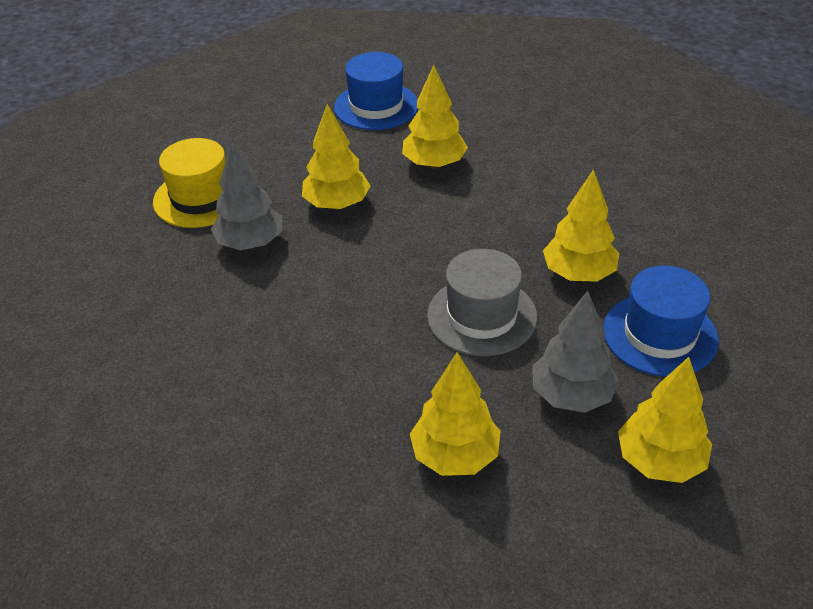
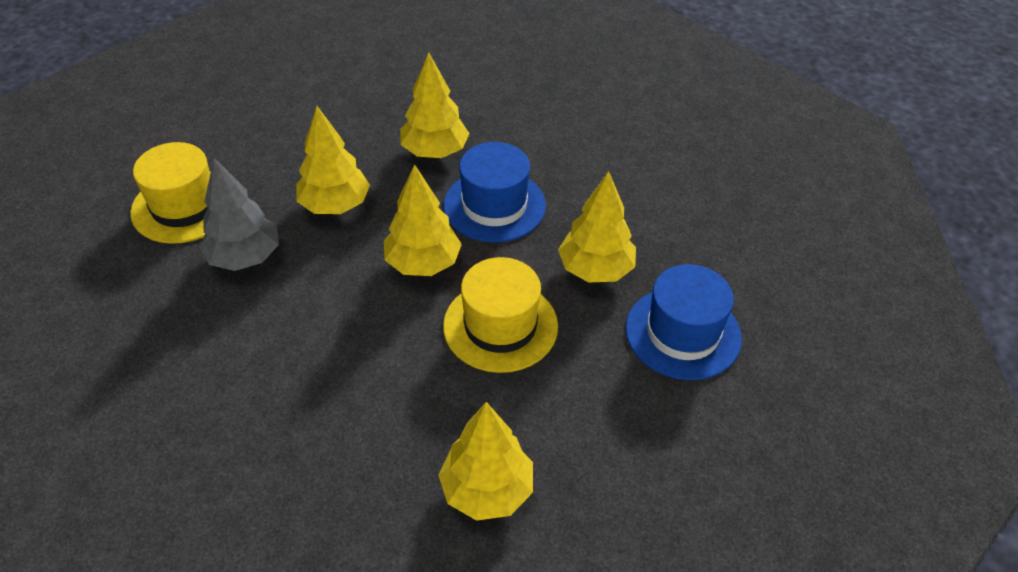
camera: 10 degrees left, 5 degrees up
(376, 106) = (367, 86): blue hat -> blue hat (494, 205)
(482, 316) = (500, 326): grey hat -> yellow hat
(571, 395) = (600, 410): grey tree -> none
(660, 461) = (695, 476): yellow tree -> yellow tree (423, 263)

